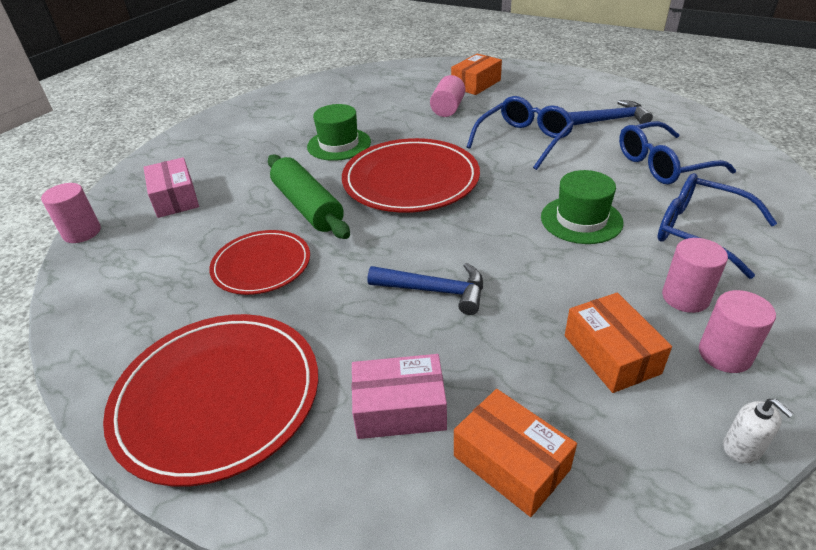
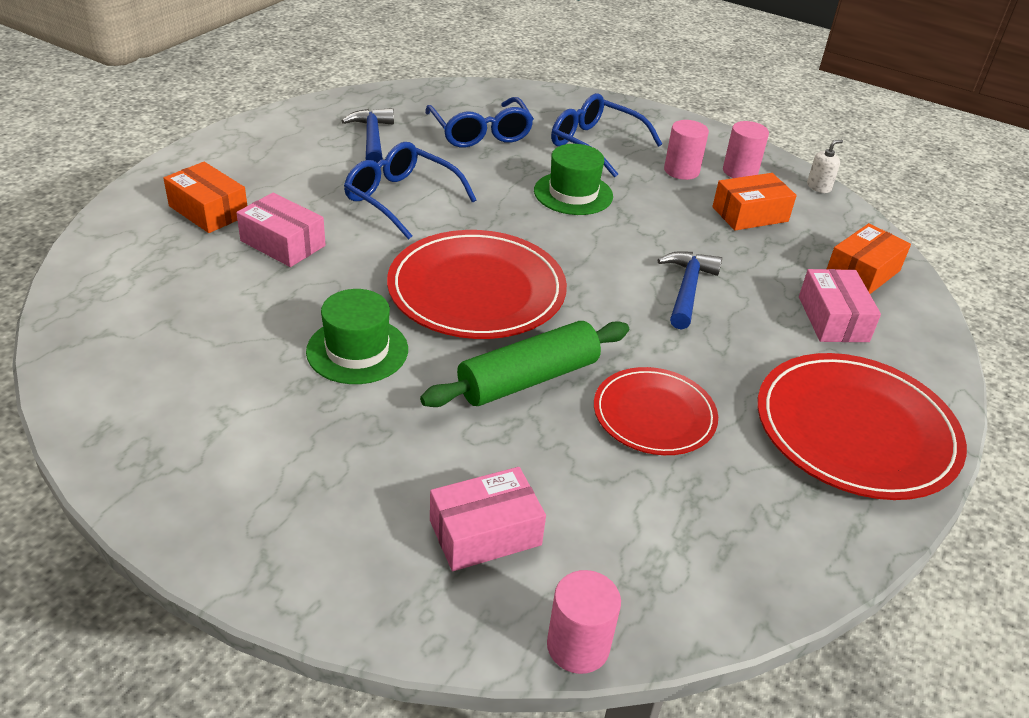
camera: 95 degrees left, 0 degrees up
(447, 109) = (283, 243): pink cylinder -> pink box
(699, 232) = (595, 144): blue glasses -> blue glasses turned 90 degrees clockwise

